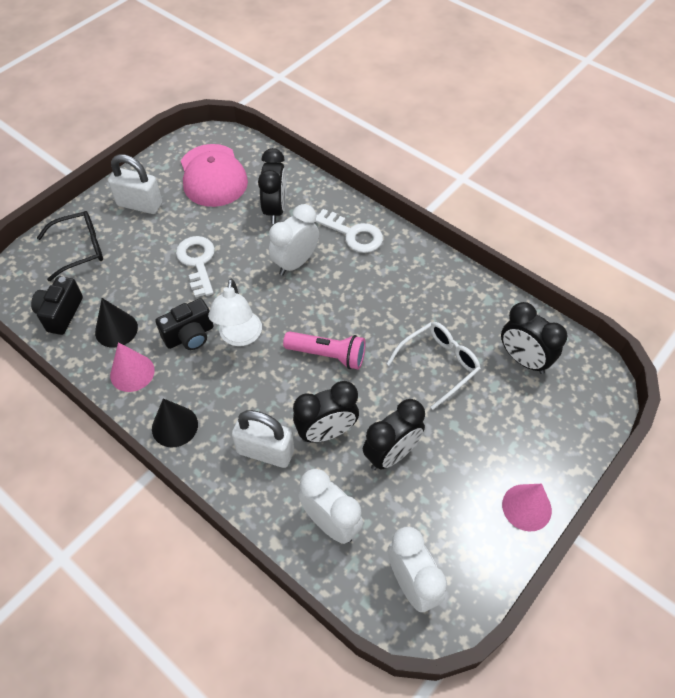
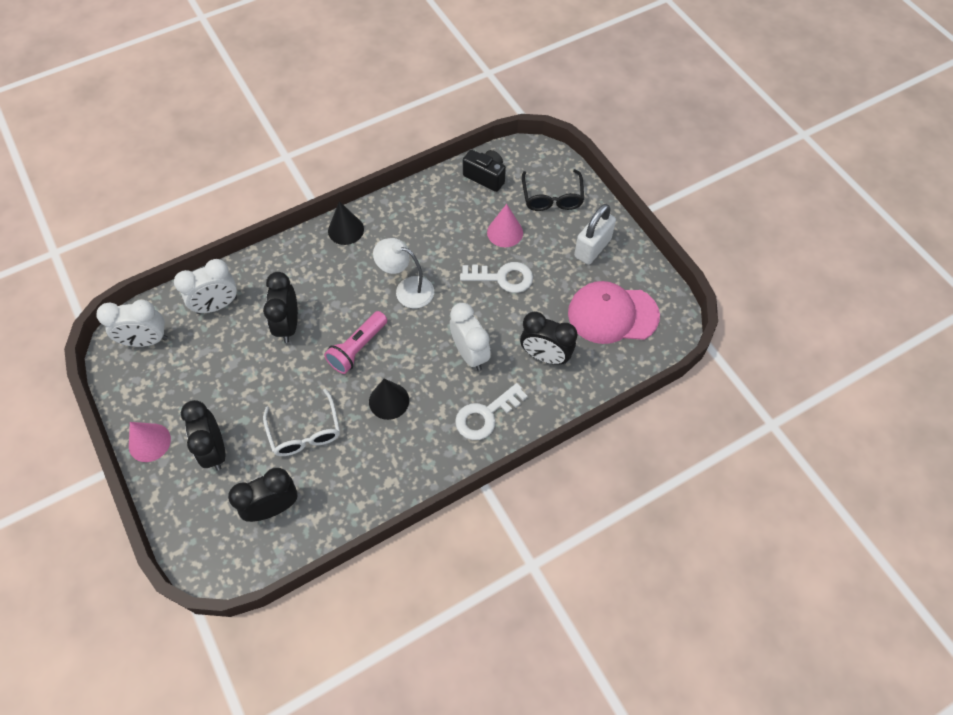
camera: 110 degrees right, 5 degrees up
(116, 329) = (453, 209): black cone -> black cone (389, 401)
(132, 372) = (406, 212): pink cone -> pink cone (505, 232)
(190, 336) = (424, 255): black camera -> none
(265, 451) = (294, 281): white padlock -> none
(391, 454) = (245, 363): black clock -> black clock (215, 450)

